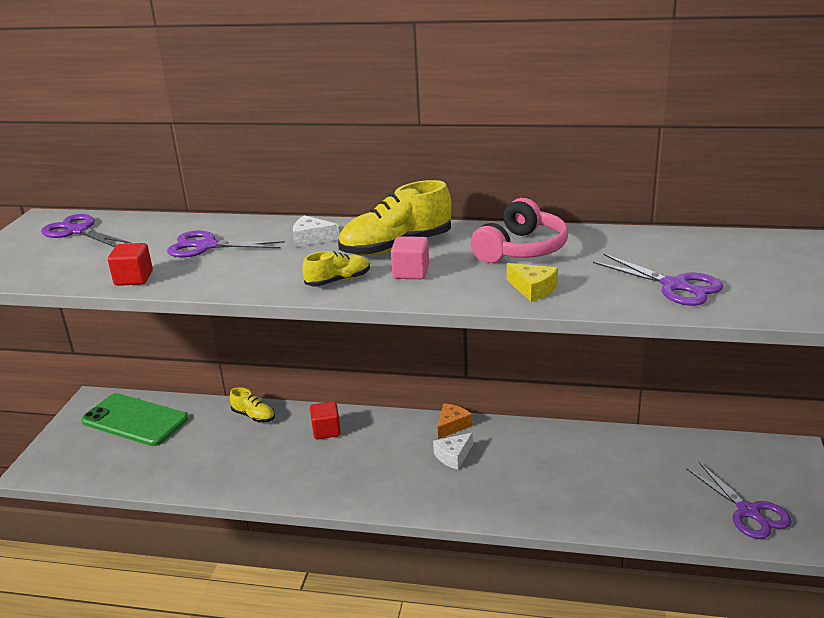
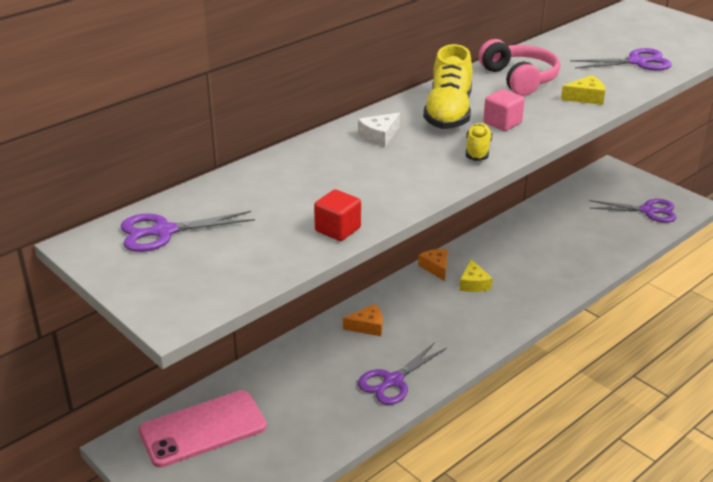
camera: 55 degrees left, 5 degrees up
(135, 420) = (203, 429): green phone -> pink phone
(206, 246) = (319, 180): purple scissors -> purple scissors (393, 381)
(254, 416) = (294, 355): yellow shoe -> none
(326, 431) = (367, 326): red cube -> orange cheese
(453, 456) = (473, 284): white cheese -> yellow cheese

